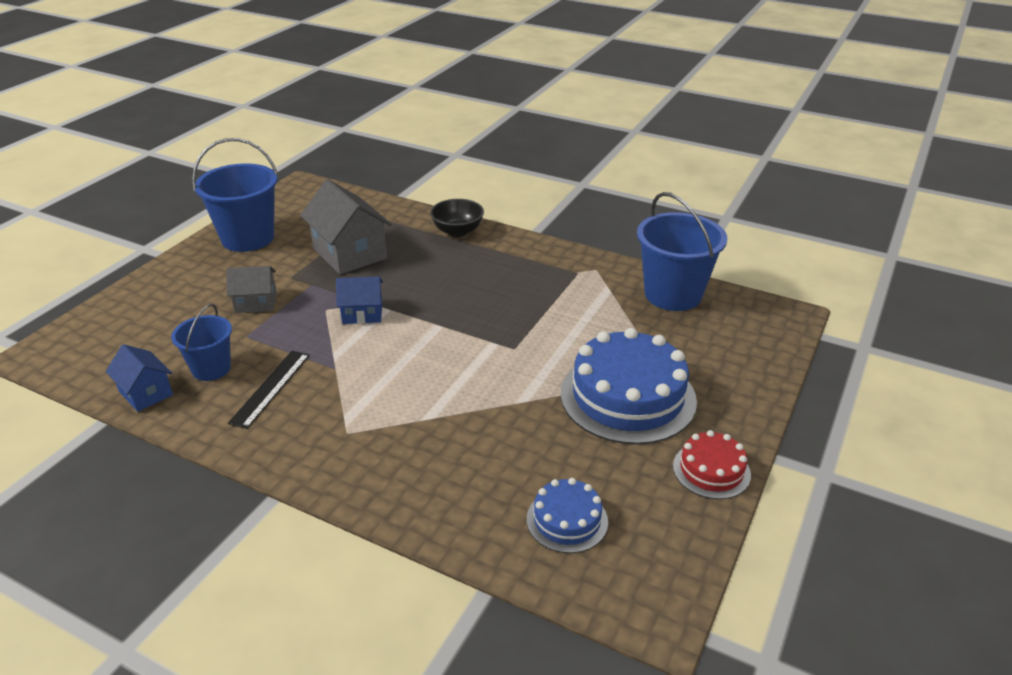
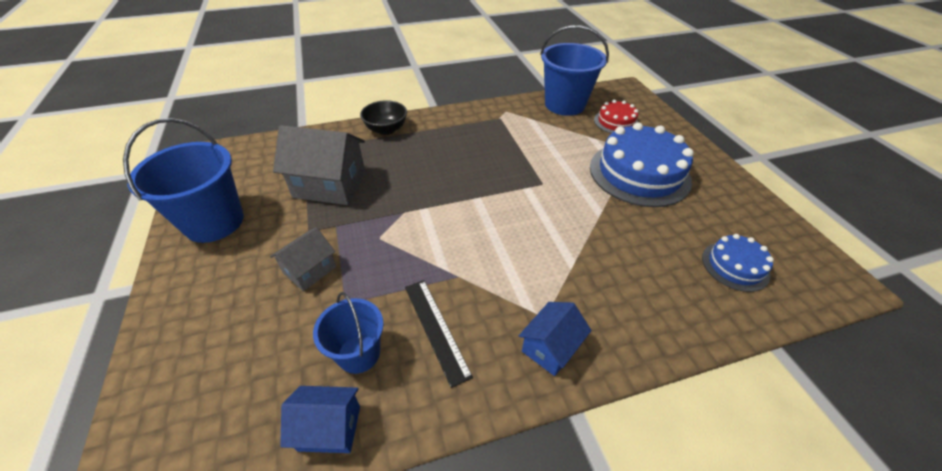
camera: 45 degrees left, 10 degrees up
(362, 313) = (412, 223): blue house -> blue house (550, 347)
(711, 470) = (732, 186): red cake -> red cake (616, 122)

